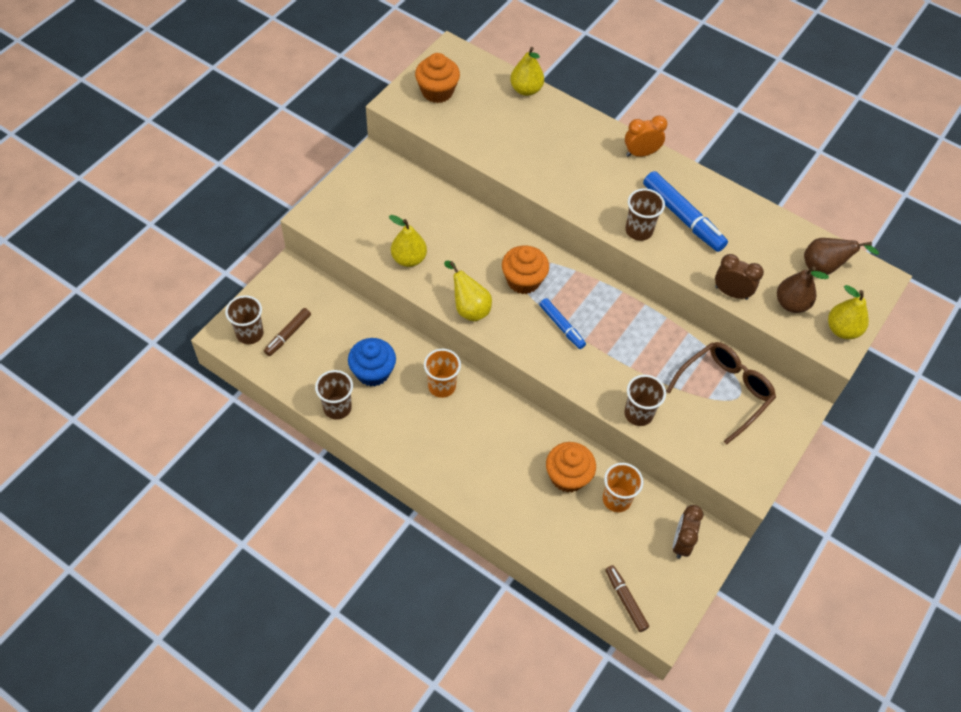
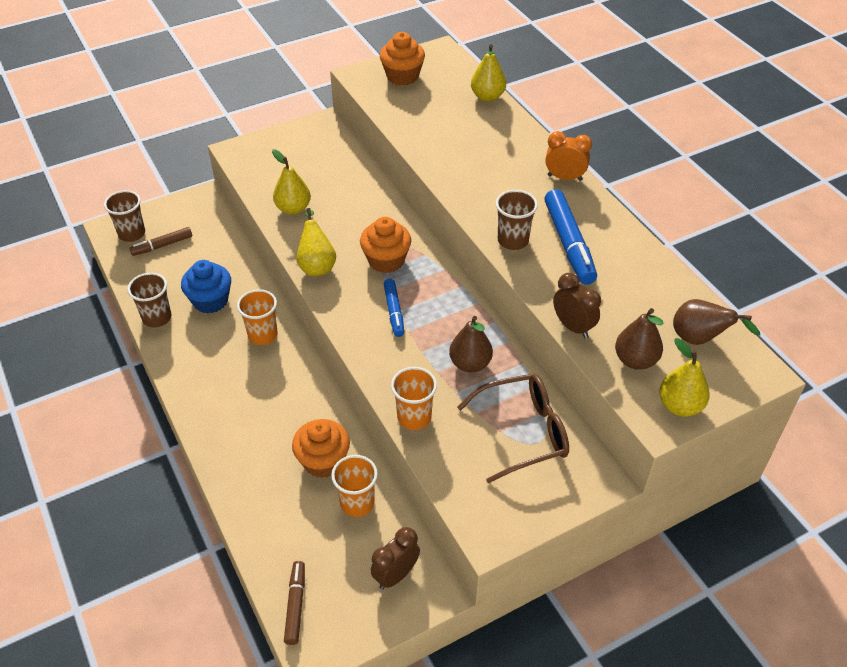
camera: 30 degrees right, 10 degrees down
(638, 414) = (414, 417): brown cup -> orange cup
(650, 349) = (470, 364): none -> brown pear

